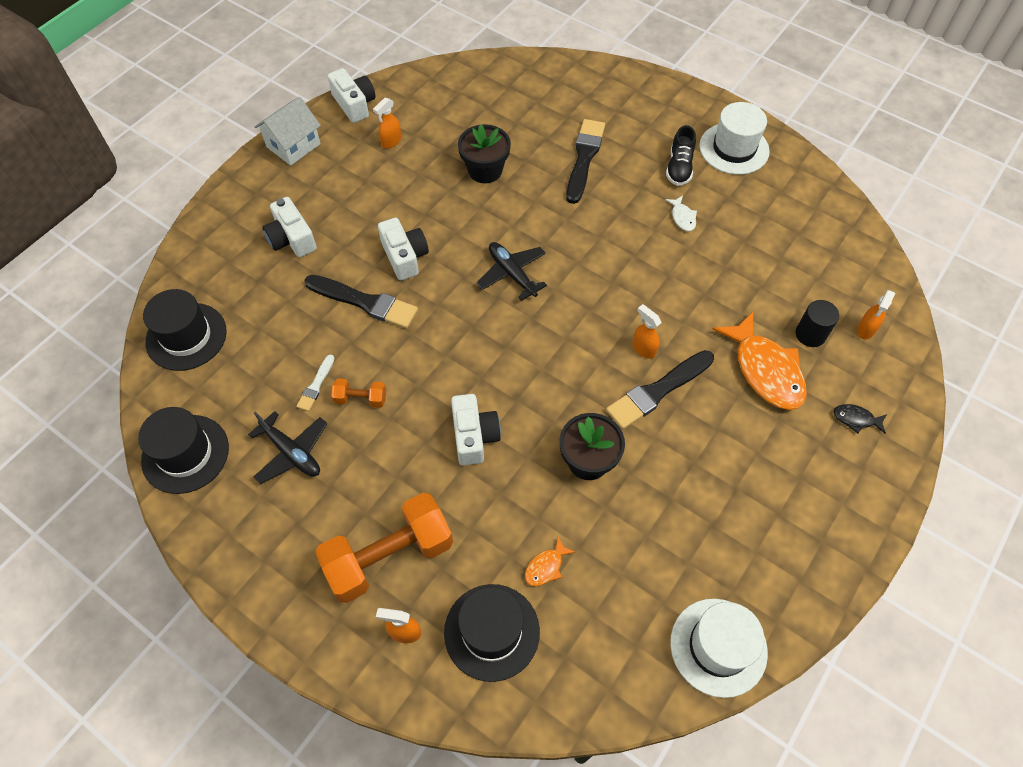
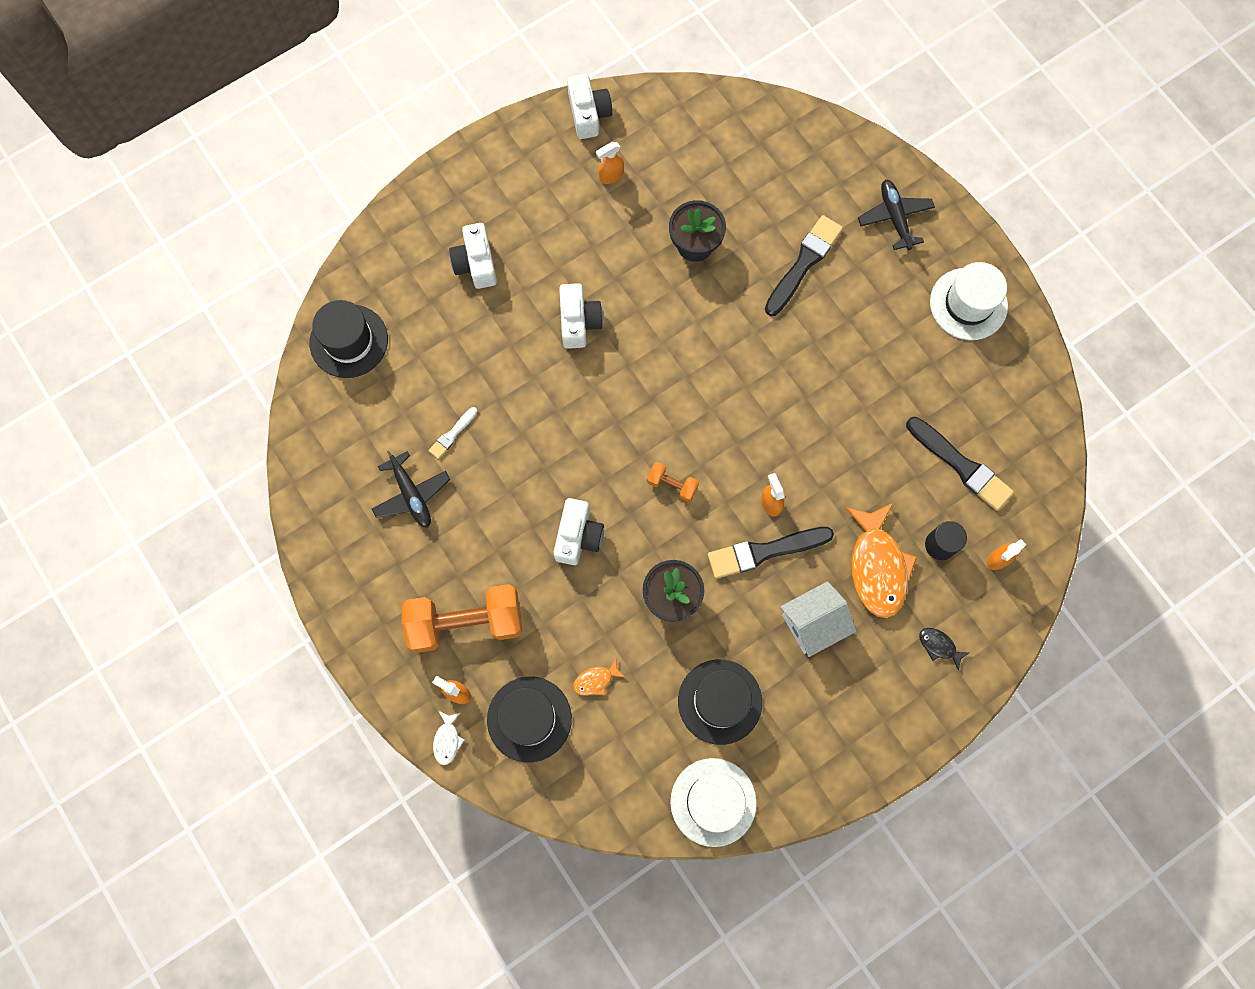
camera: 20 degrees right, 15 degrees up
(185, 454) = (319, 463): black hat -> black hat (719, 701)
(293, 145) = (510, 148): white house -> white house (813, 623)
(361, 399) = (488, 462): orange dumbbell -> orange dumbbell (672, 485)
(365, 302) = (524, 361): black brush -> black brush (961, 465)
(512, 274) = (676, 377): black plane -> black plane (894, 217)
(679, 167) = (898, 308): black shoe -> none
(682, 217) = (874, 370): white fish -> white fish (447, 740)

